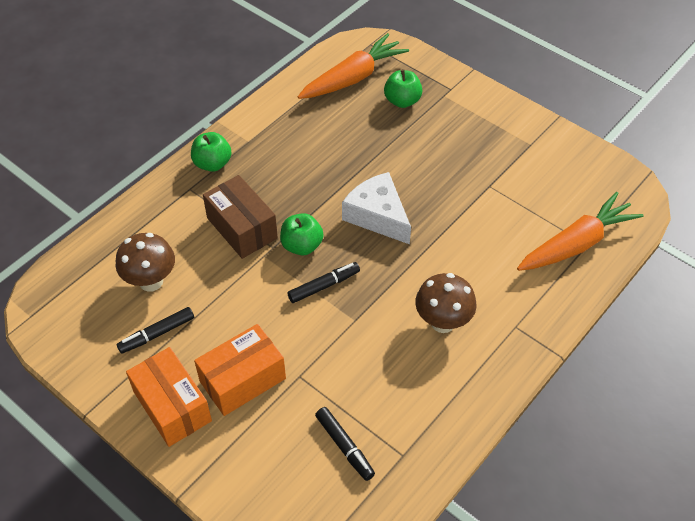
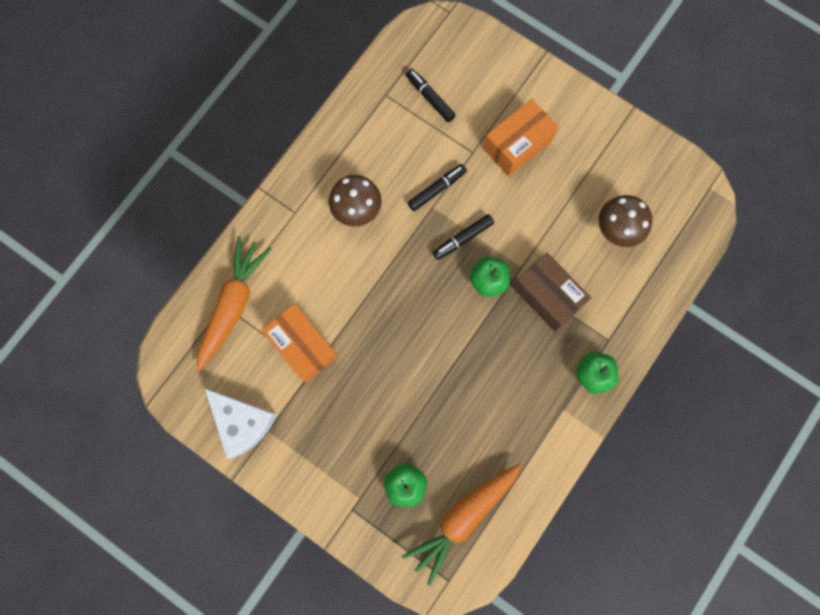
camera: 175 degrees right, 25 degrees up
(157, 334) = (597, 180): black marker -> black marker (437, 189)
(172, 406) = (568, 118): orange box -> orange box (303, 346)
(378, 216) = (421, 322): white cheese -> white cheese (242, 423)
(576, 244) = (233, 304): orange carrot -> orange carrot turned 150 degrees clockwise

